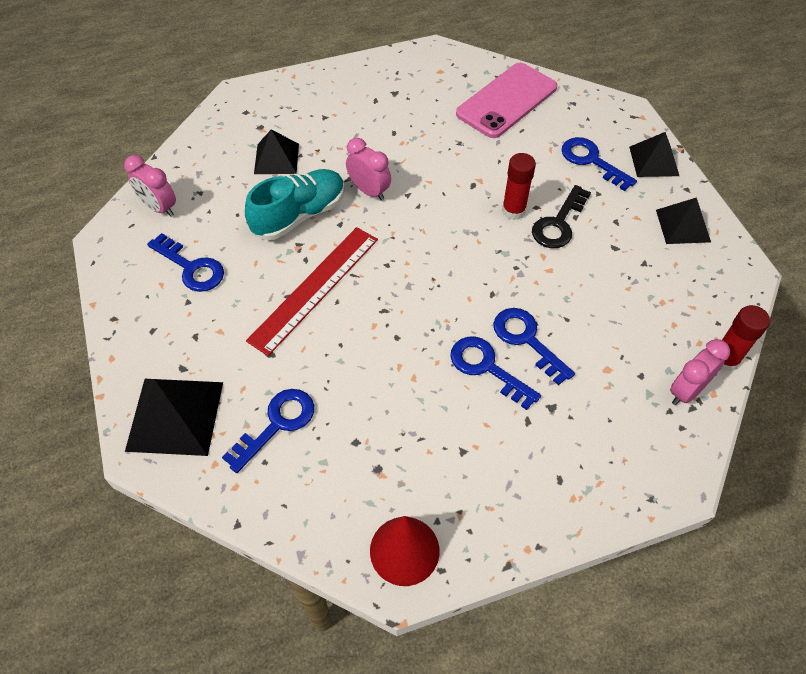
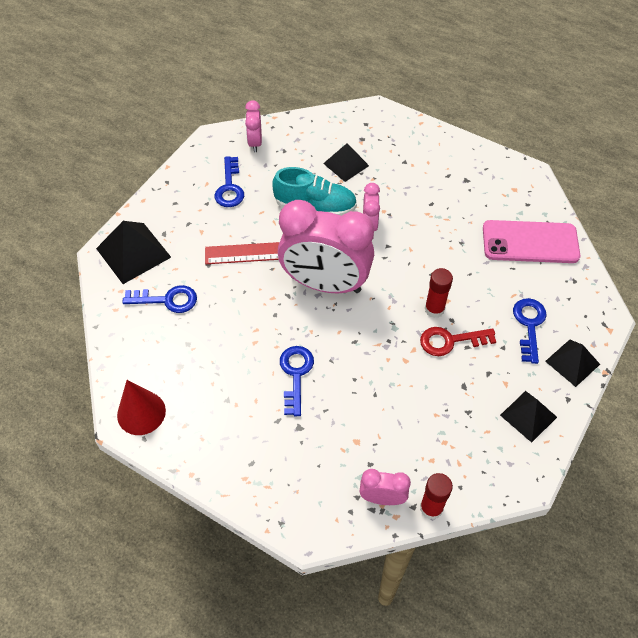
camera: 50 degrees right, 0 degrees up
(402, 271) = (325, 284): none -> pink clock
(526, 340) = (337, 382): blue key -> none
(558, 223) = (450, 341): black key -> red key

